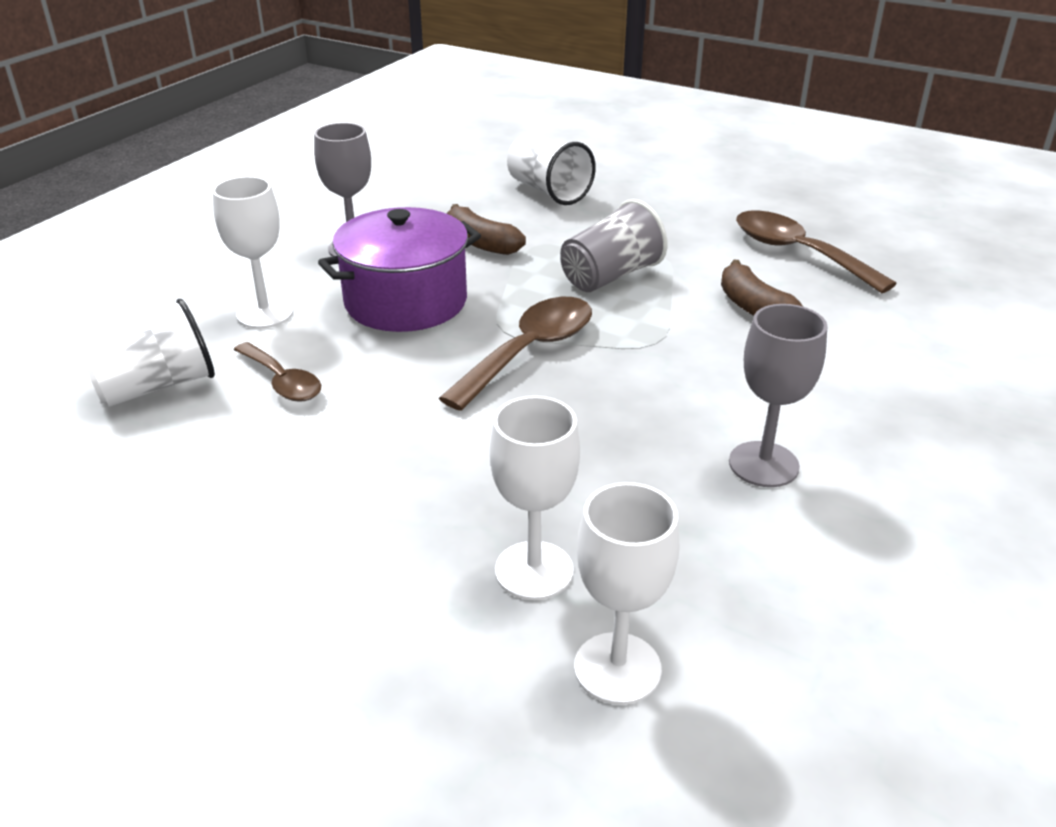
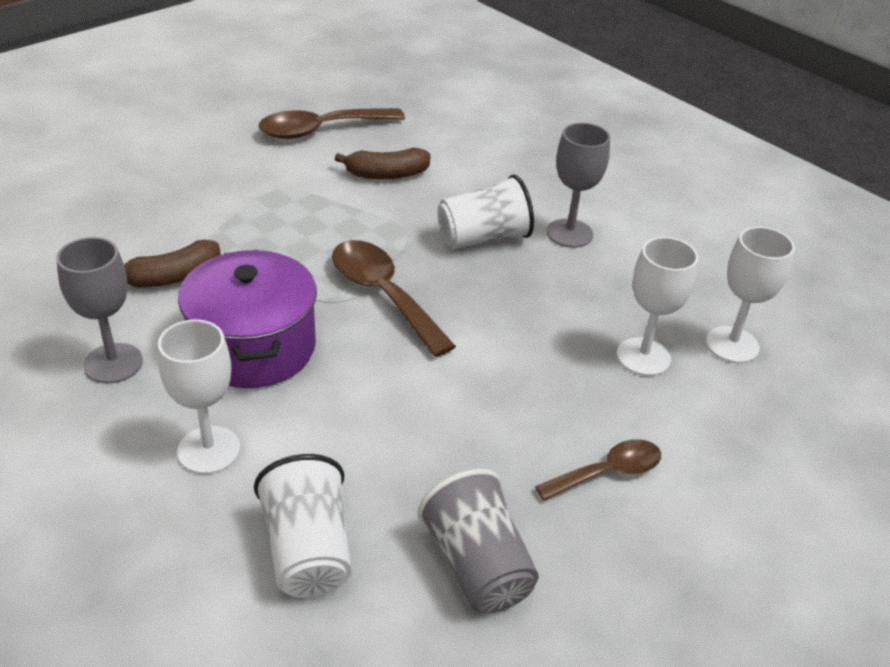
camera: 75 degrees left, 5 degrees up
(282, 382) = (349, 452): brown spoon -> brown spoon (608, 472)
(548, 191) = (100, 211): white cup -> white cup (483, 238)
(610, 276) = (292, 223): grey cup -> grey cup (477, 565)

